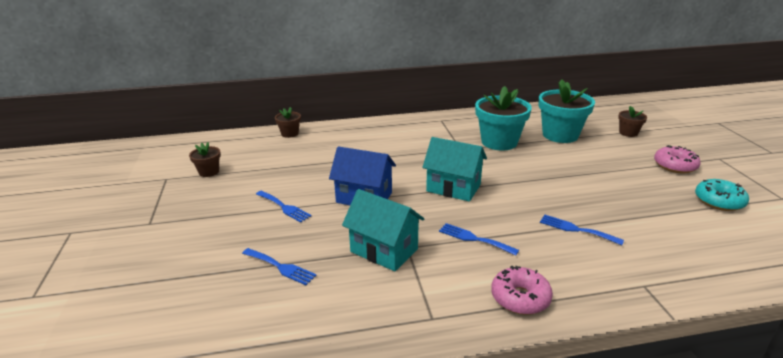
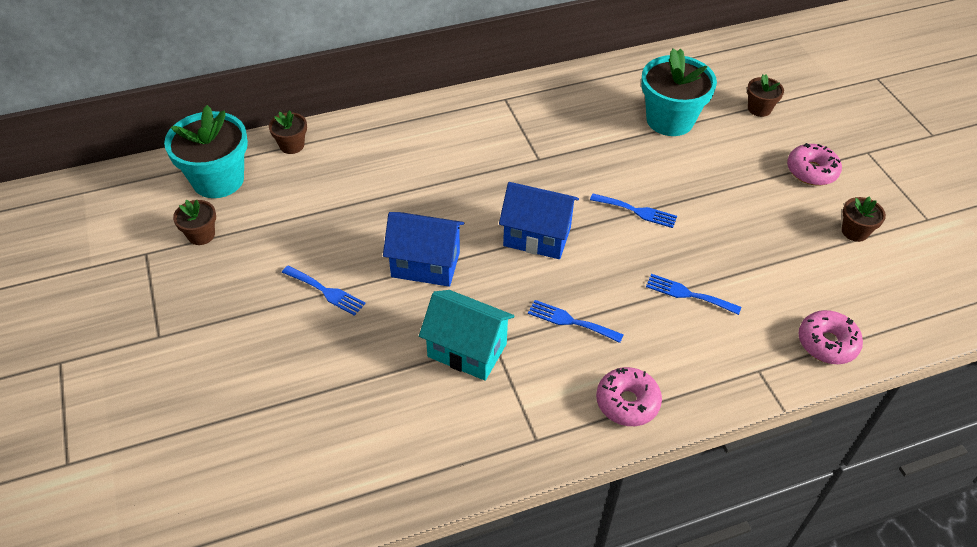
camera: 10 degrees left, 20 degrees up
(281, 267) = (350, 389): blue fork -> blue fork (637, 211)
(453, 188) = (537, 236): turquoise house -> blue house
(499, 142) = (589, 141): turquoise flower pot -> turquoise flower pot (218, 180)
(708, 271) = (827, 343): none -> pink donut
(719, 201) = (854, 231): turquoise donut -> brown flower pot

